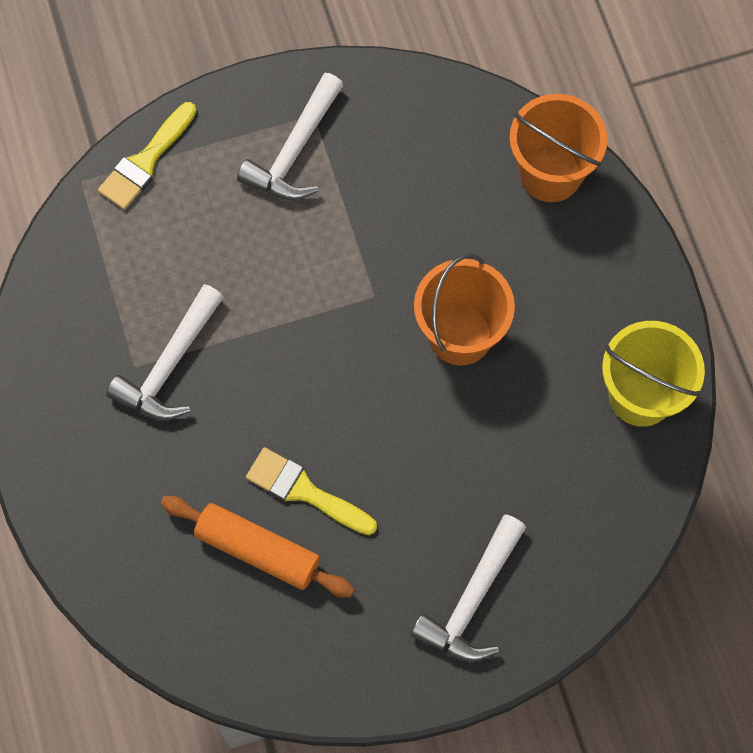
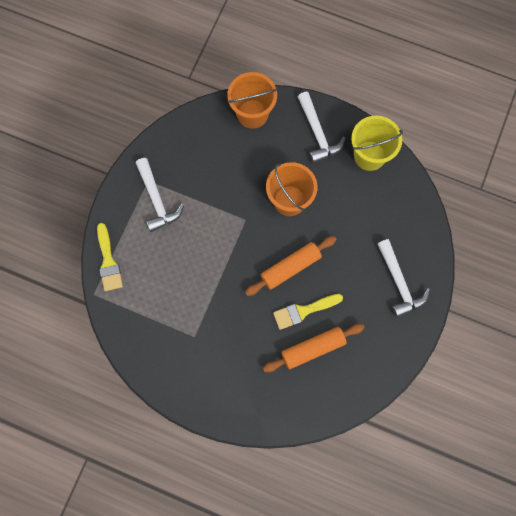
camera: 50 degrees left, 5 degrees up
(169, 365) = (206, 322): white hammer -> white hammer (317, 133)
(356, 419) = (290, 267): none -> orange rolling pin

